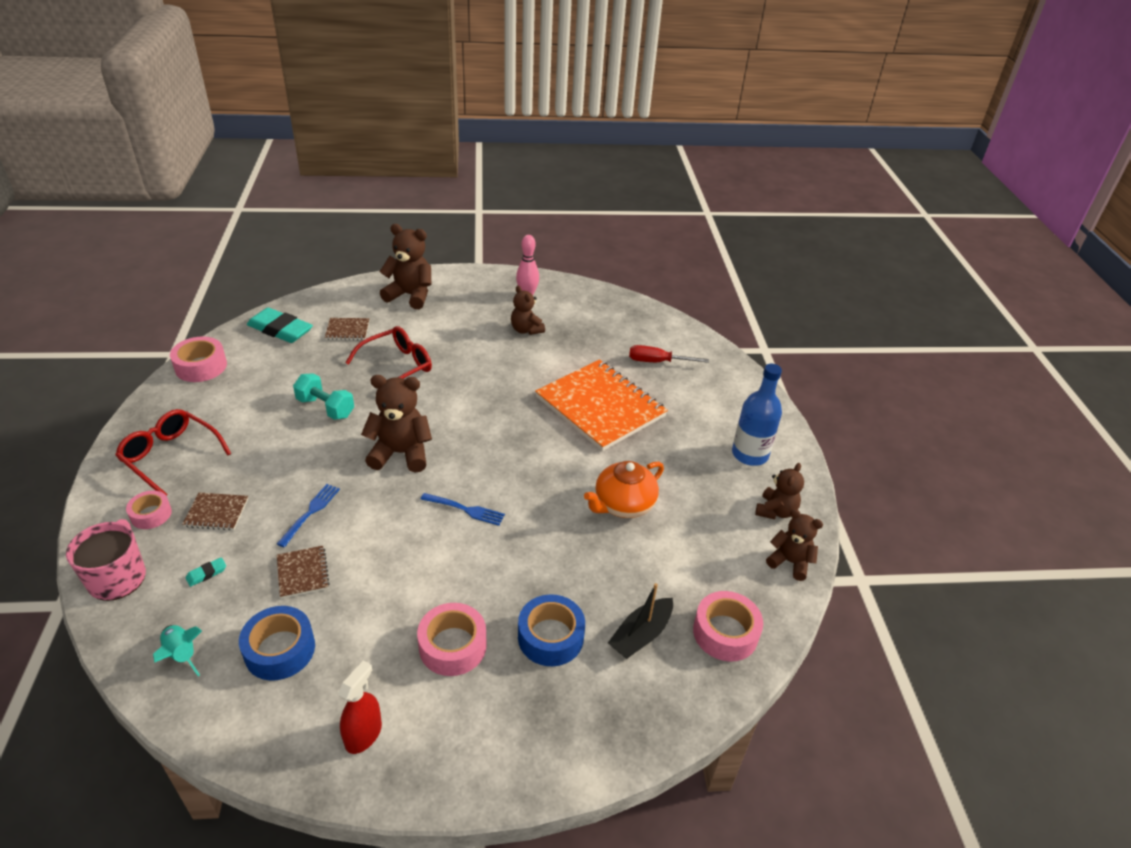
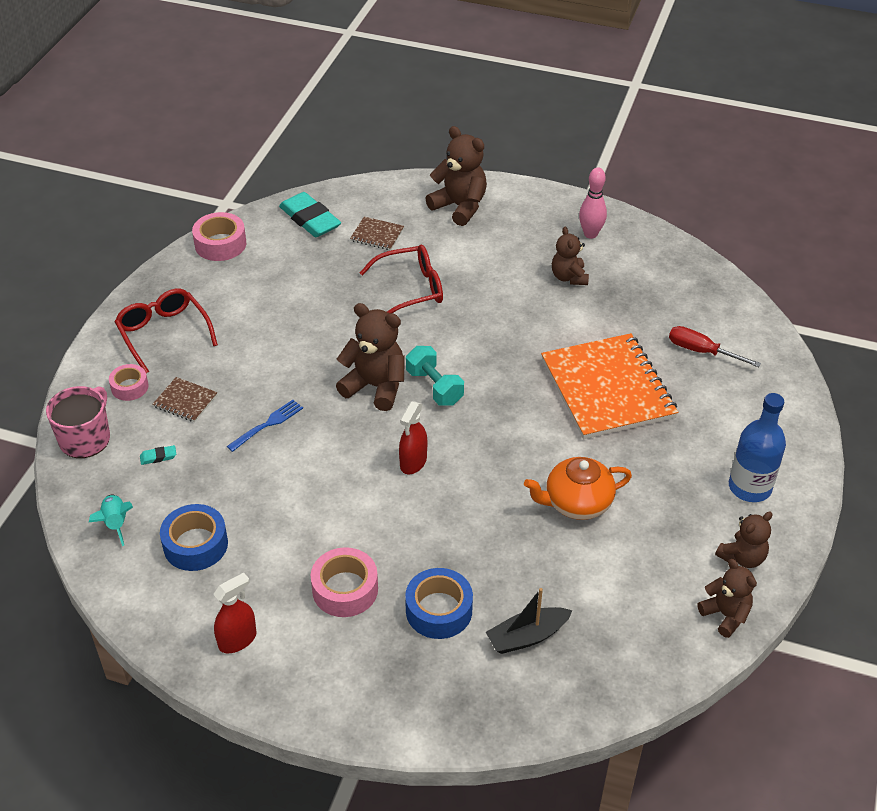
camera: 25 degrees right, 5 degrees up
(302, 573) = (239, 481): brown notebook -> none
(325, 407) = (322, 318): turquoise dumbbell -> turquoise dumbbell (434, 387)
(465, 509) = (413, 462): blue fork -> red spray bottle
(725, 633) = (614, 662): pink tape -> none

